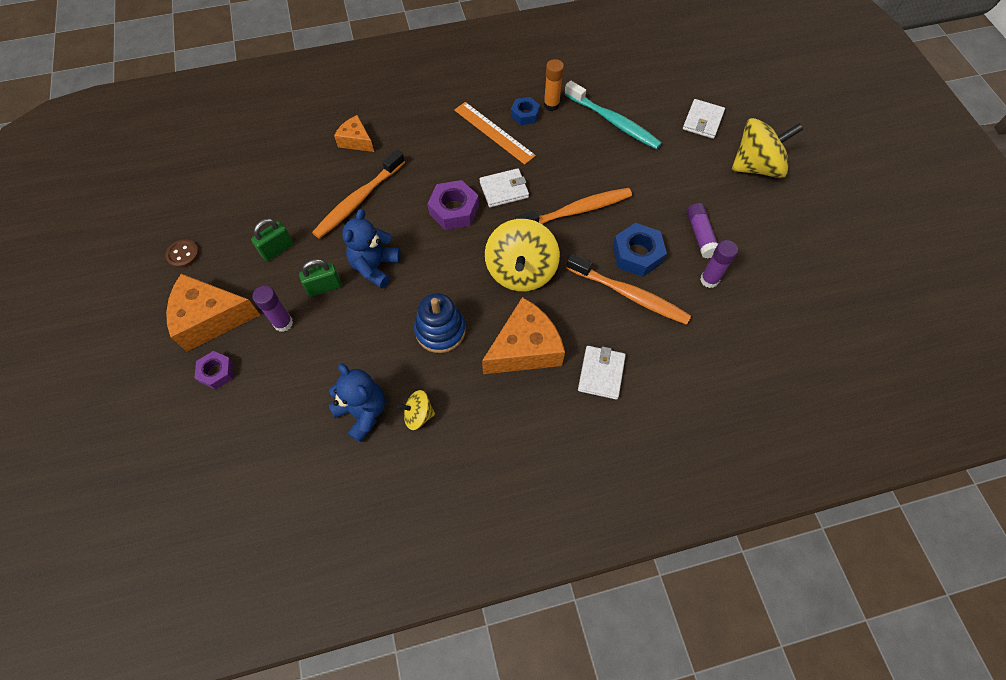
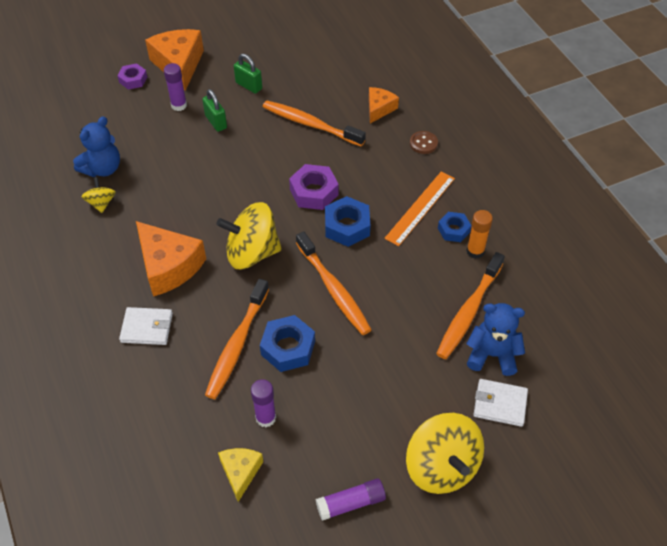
camera: 80 degrees right, 10 degrees down
(183, 254) = (235, 35): brown button -> brown button (423, 143)
(375, 266) = (241, 149): blue teddy bear -> blue teddy bear (492, 355)
(440, 330) = (181, 204): blue stacking toy -> none
(504, 190) = (347, 226): white wallet -> blue nut
(613, 122) = (469, 311): turquoise toothbrush -> orange toothbrush
(700, 235) = (324, 407): purple glue stick -> purple glue stick (351, 503)
(762, 305) = (240, 472): none -> yellow cheese

